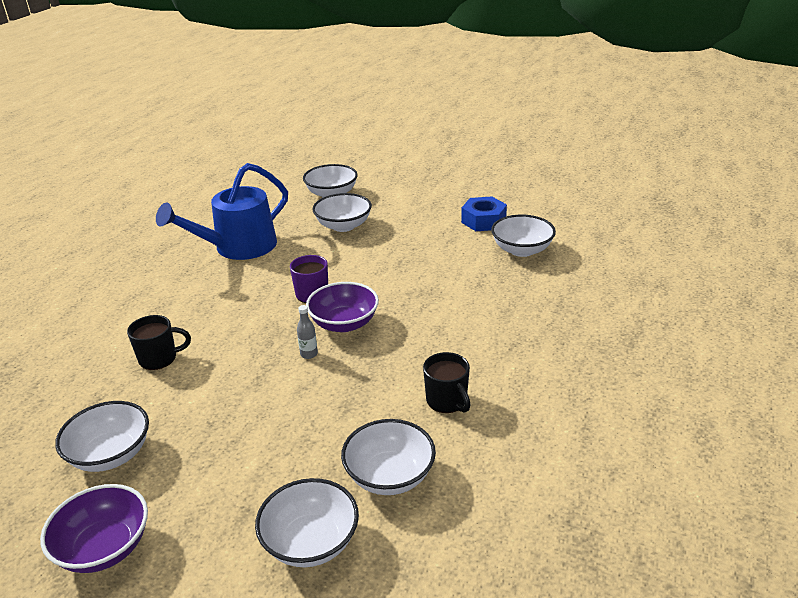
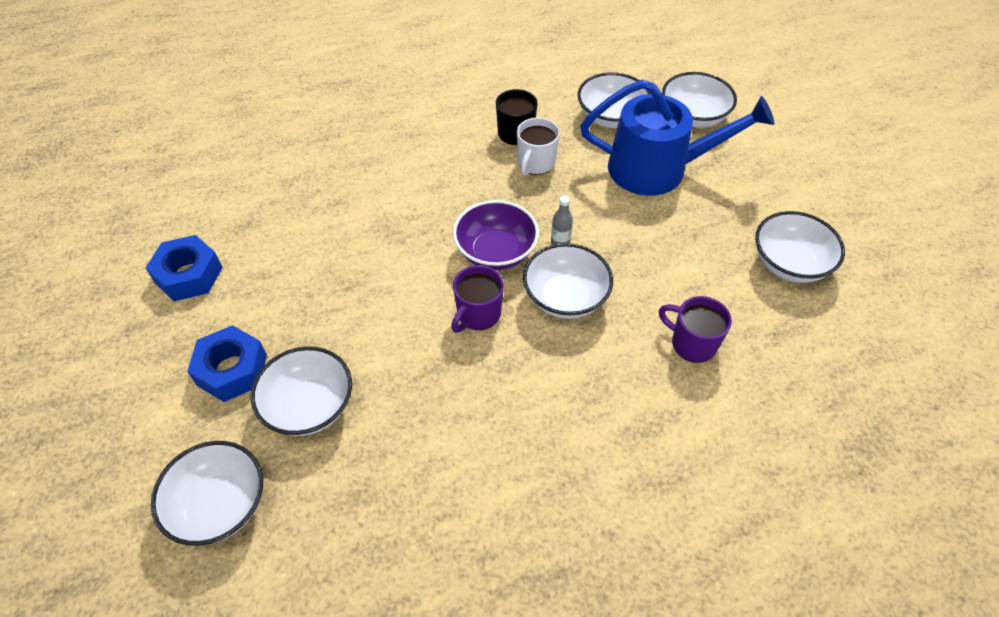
camera: 135 degrees left, 20 degrees up
(104, 548) = (823, 195): purple bowl -> none
(159, 358) = (692, 343): black mug -> purple mug
(238, 247) = (463, 480): blue watering can -> blue watering can (657, 169)
(397, 389) = (535, 163): none -> white mug
(398, 214) = (232, 370): none -> blue nut
(522, 250) = (239, 208): white bowl -> white bowl (565, 297)

